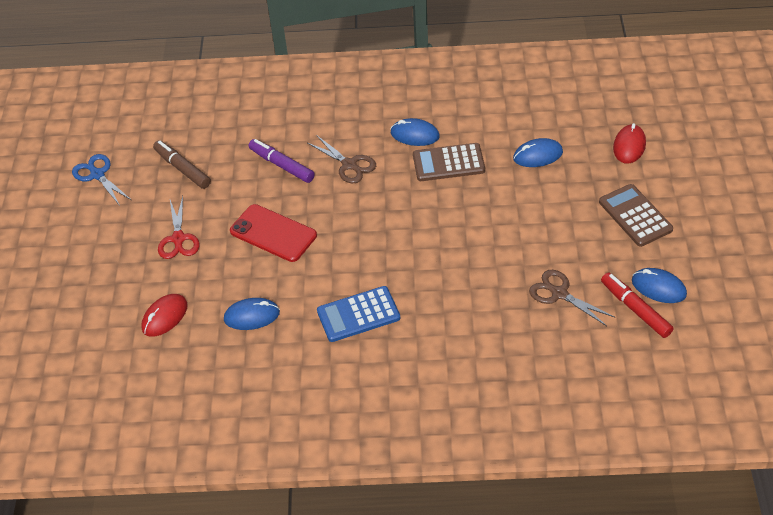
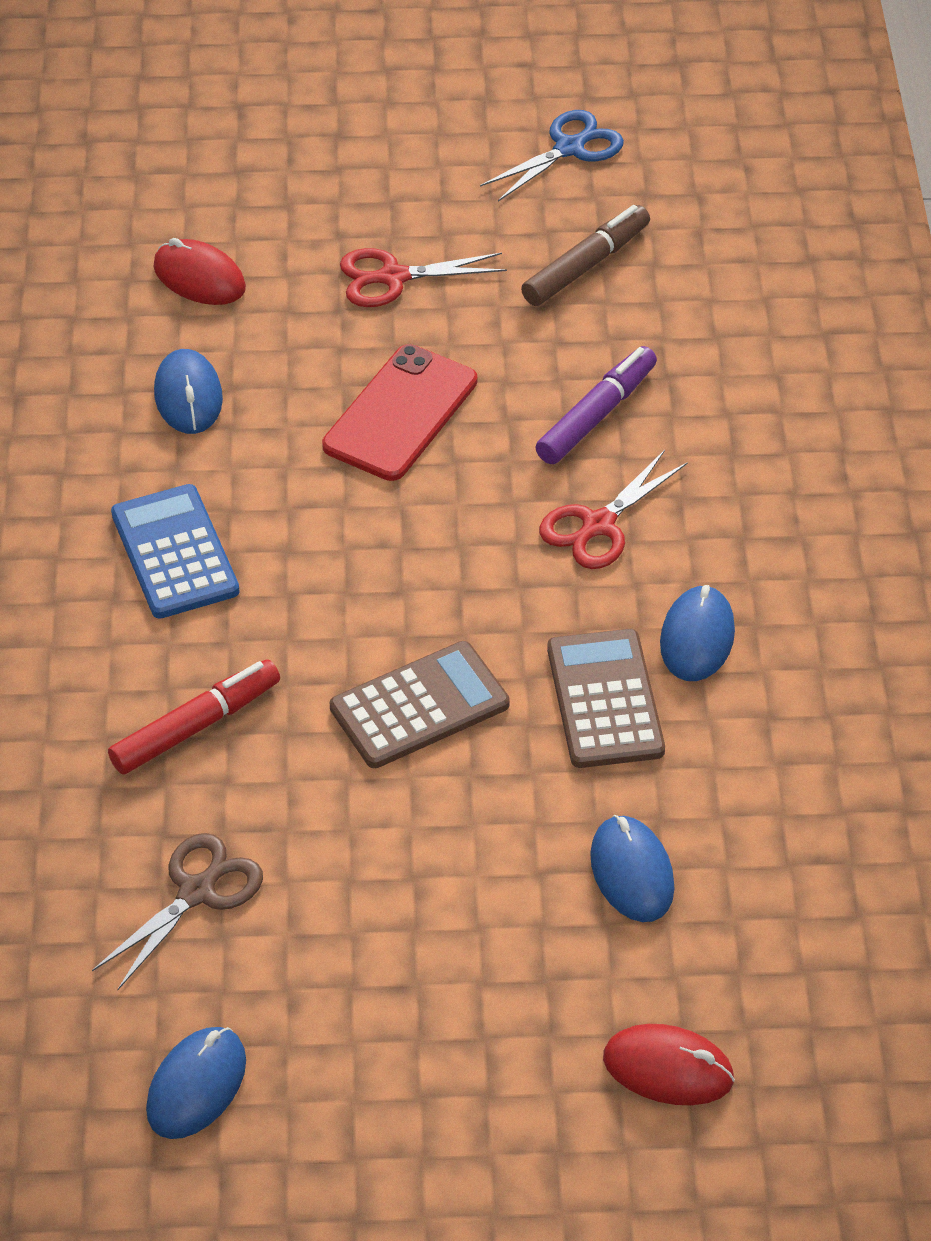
camera: 85 degrees right, 0 degrees up
(350, 165) = (597, 526): brown scissors -> red scissors
(635, 216) = (425, 1059): brown calculator -> brown calculator (419, 706)
(635, 309) = (138, 1033): red marker -> red marker (196, 726)

